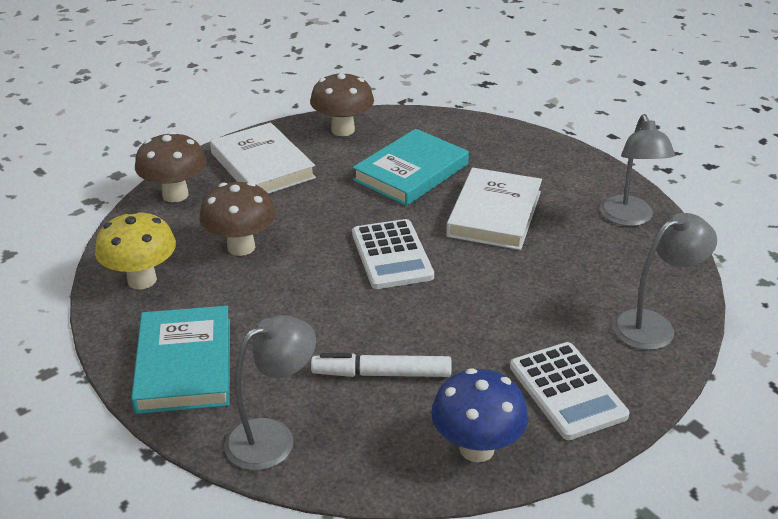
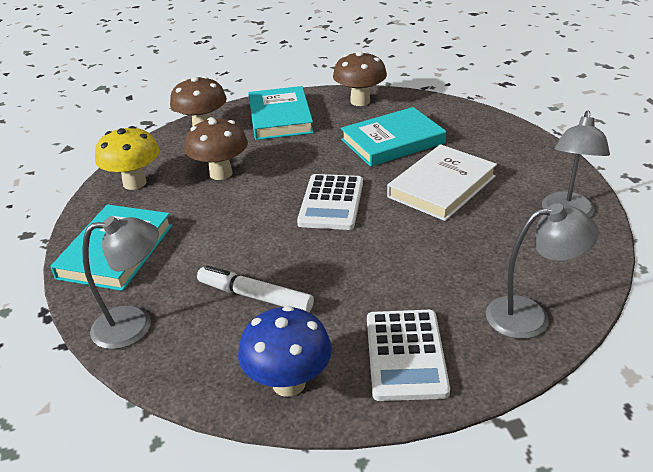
camera: 25 degrees right, 0 degrees up
(262, 165) = (280, 117): white book -> turquoise book

